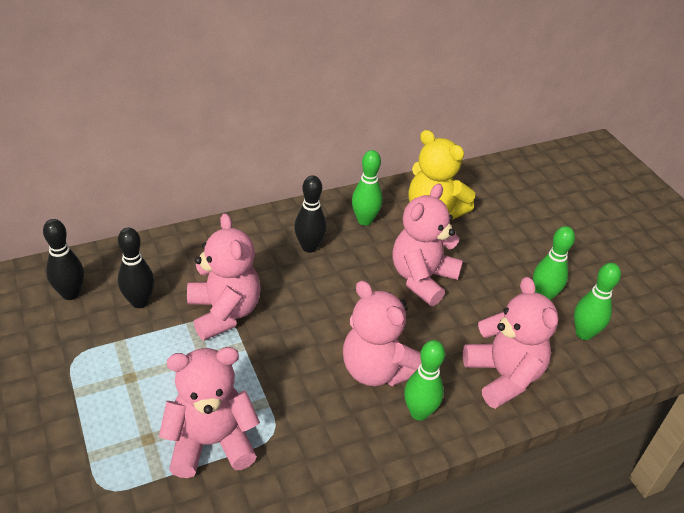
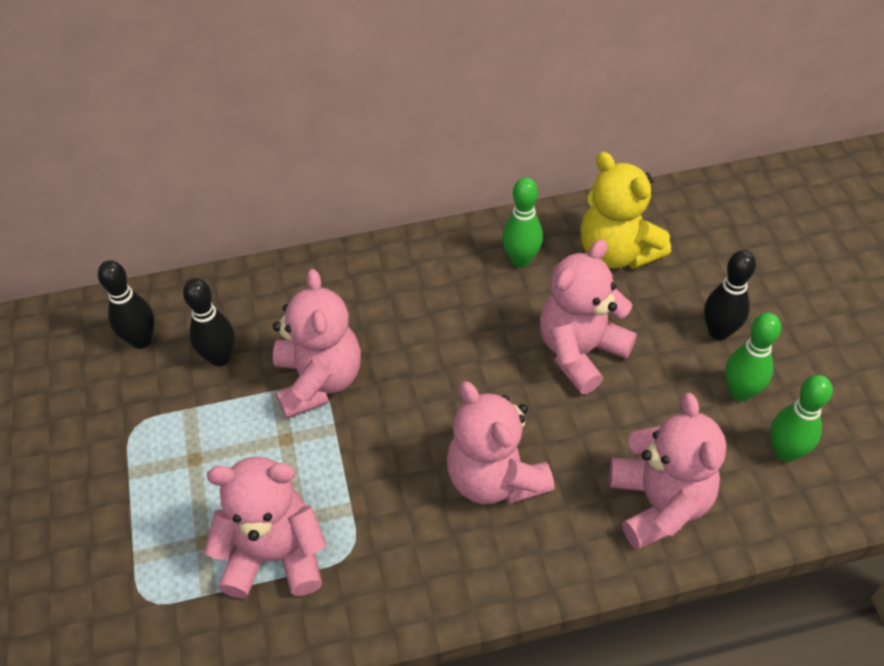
camera: 15 degrees right, 10 degrees up
(309, 247) = (441, 295): black bowling pin -> black bowling pin (718, 332)
(419, 412) = (537, 543): green bowling pin -> none

